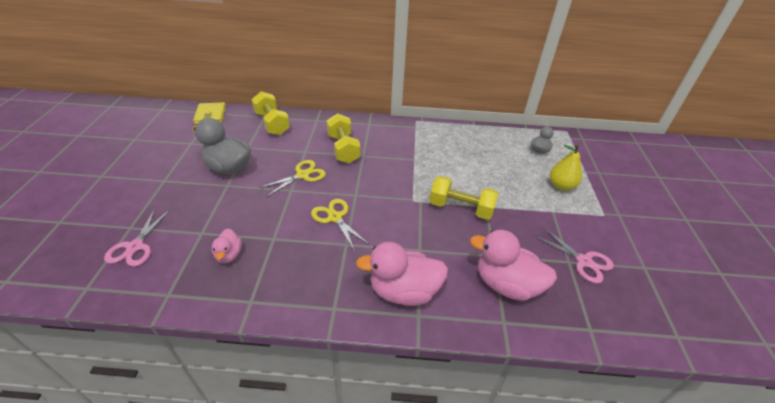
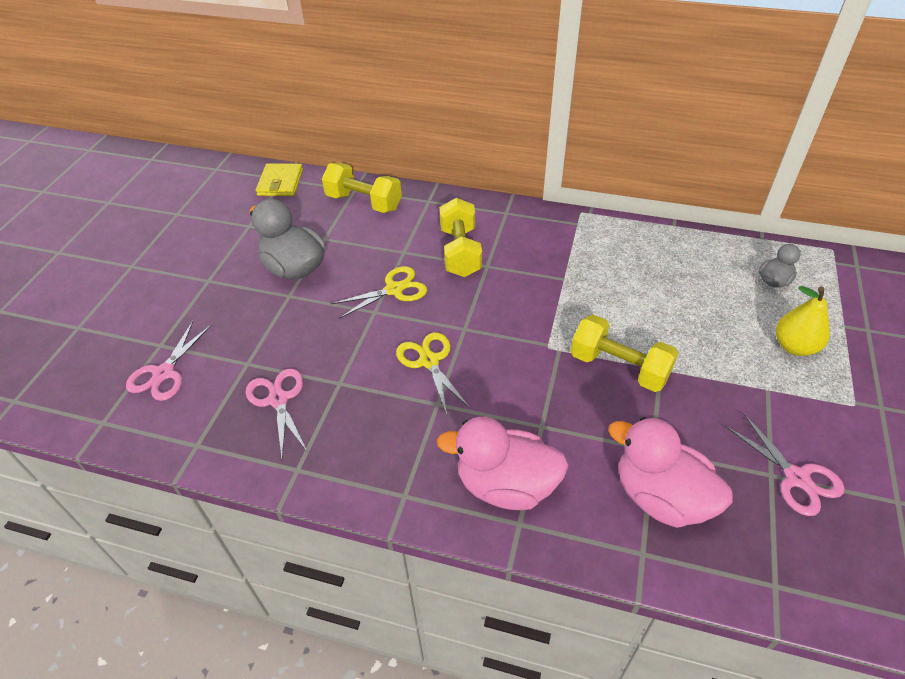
camera: 15 degrees right, 5 degrees up
(229, 255) = (278, 399): pink duck -> pink scissors
(272, 123) = (364, 202): yellow dumbbell -> yellow dumbbell turned 45 degrees counterclockwise

